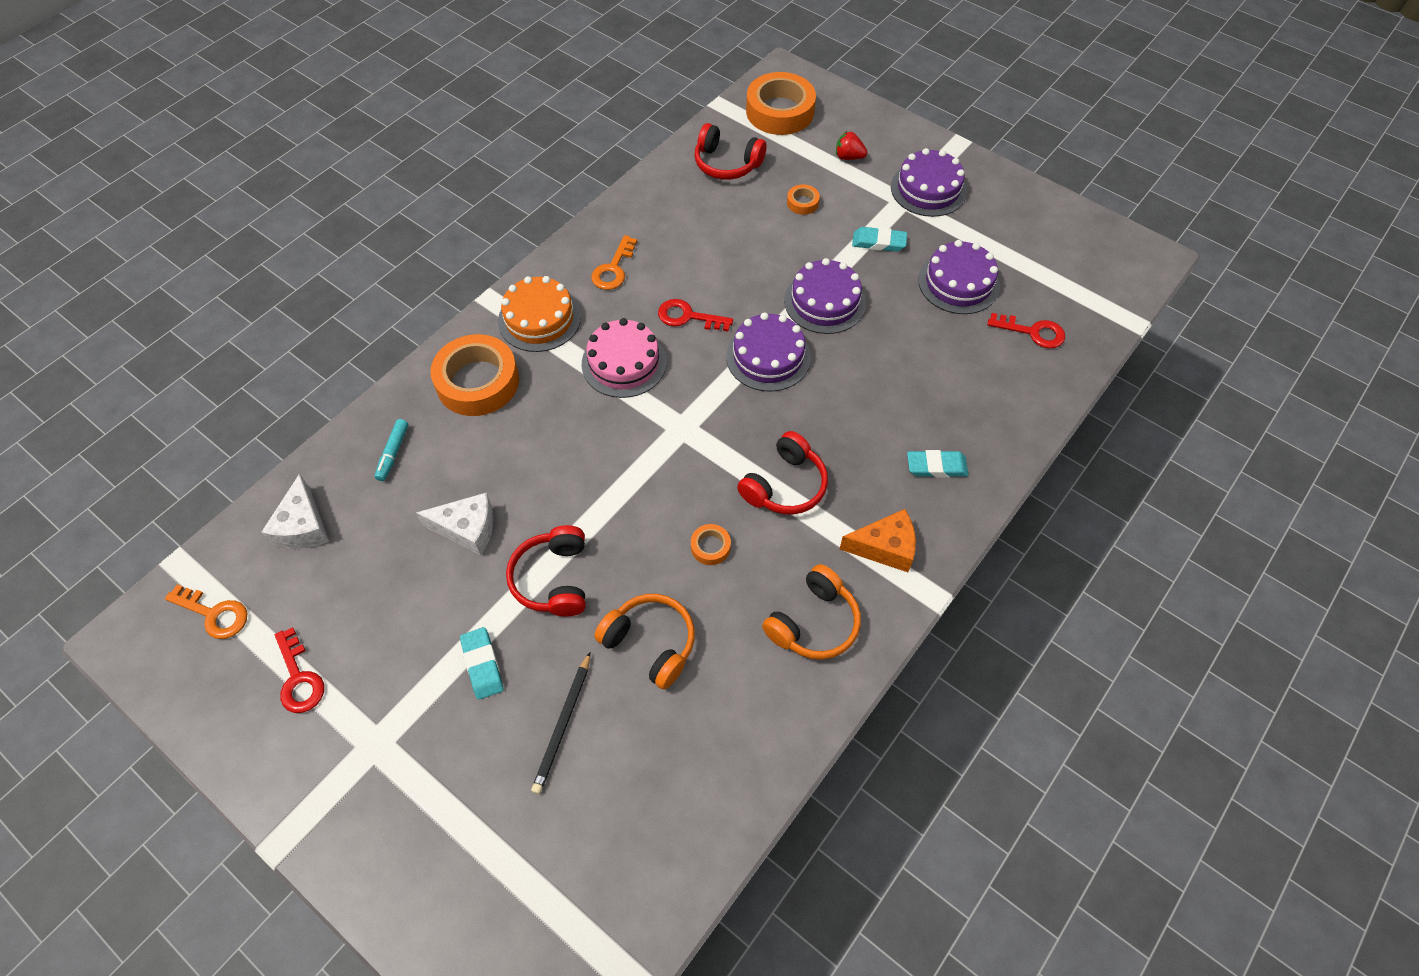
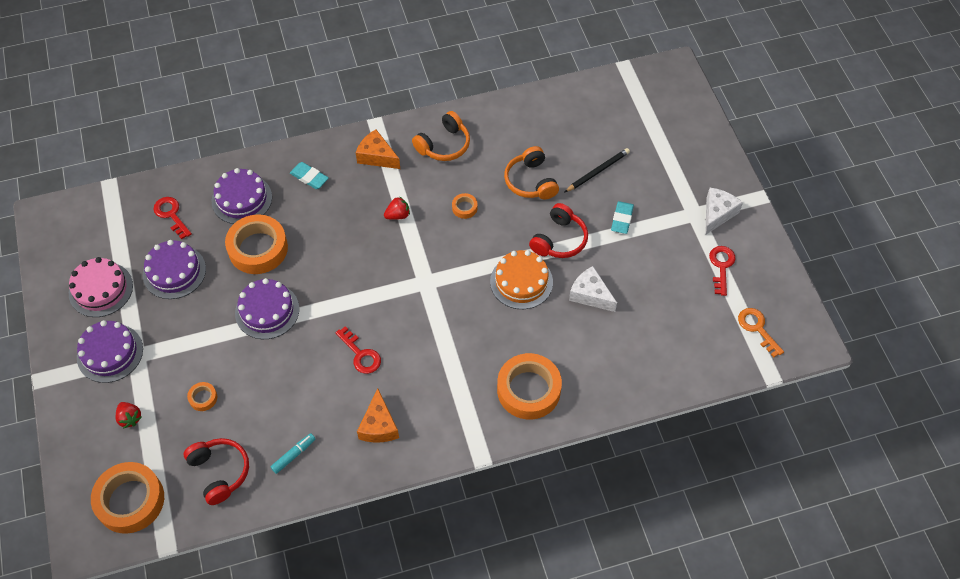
camera: 145 degrees left, 0 degrees up
(303, 526) = (686, 353): white cheese -> white cheese (717, 214)
(393, 453) = (609, 370): turquoise marker -> turquoise marker (294, 455)
(539, 319) = (458, 415): orange cake -> orange cake (521, 281)
(613, 269) = (379, 425): orange key -> orange cheese
(624, 363) = (427, 346): pink cake -> pink cake (101, 289)
(768, 357) = (337, 295): purple cake -> purple cake (242, 199)
(785, 485) = (398, 215): red headphones -> red strawberry
(814, 623) = (444, 145): orange headphones -> orange headphones turned 150 degrees clockwise
(878, 242) = (188, 332): turquoise eraser -> none
(902, 353) = (258, 248): none -> orange tape

